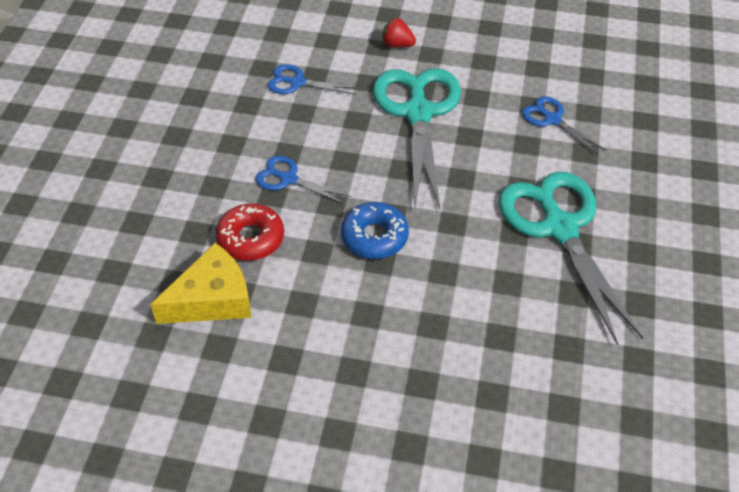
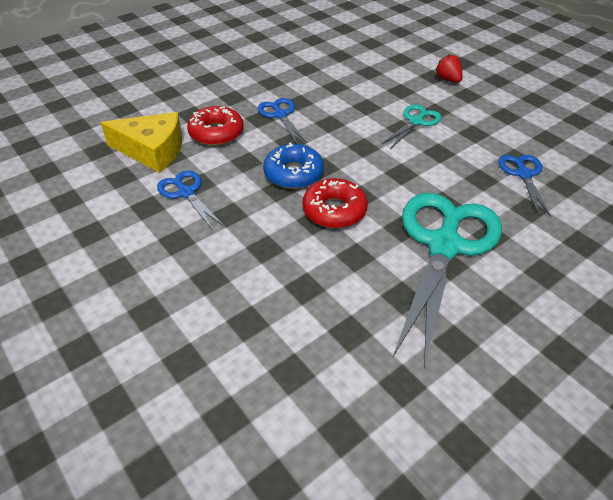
camera: 40 degrees right, 5 degrees down
(297, 82) = (352, 71): blue scissors -> blue scissors (186, 193)
(418, 113) = (416, 122): turquoise scissors -> turquoise scissors, size x0.49
(448, 251) = (334, 210): none -> red donut

